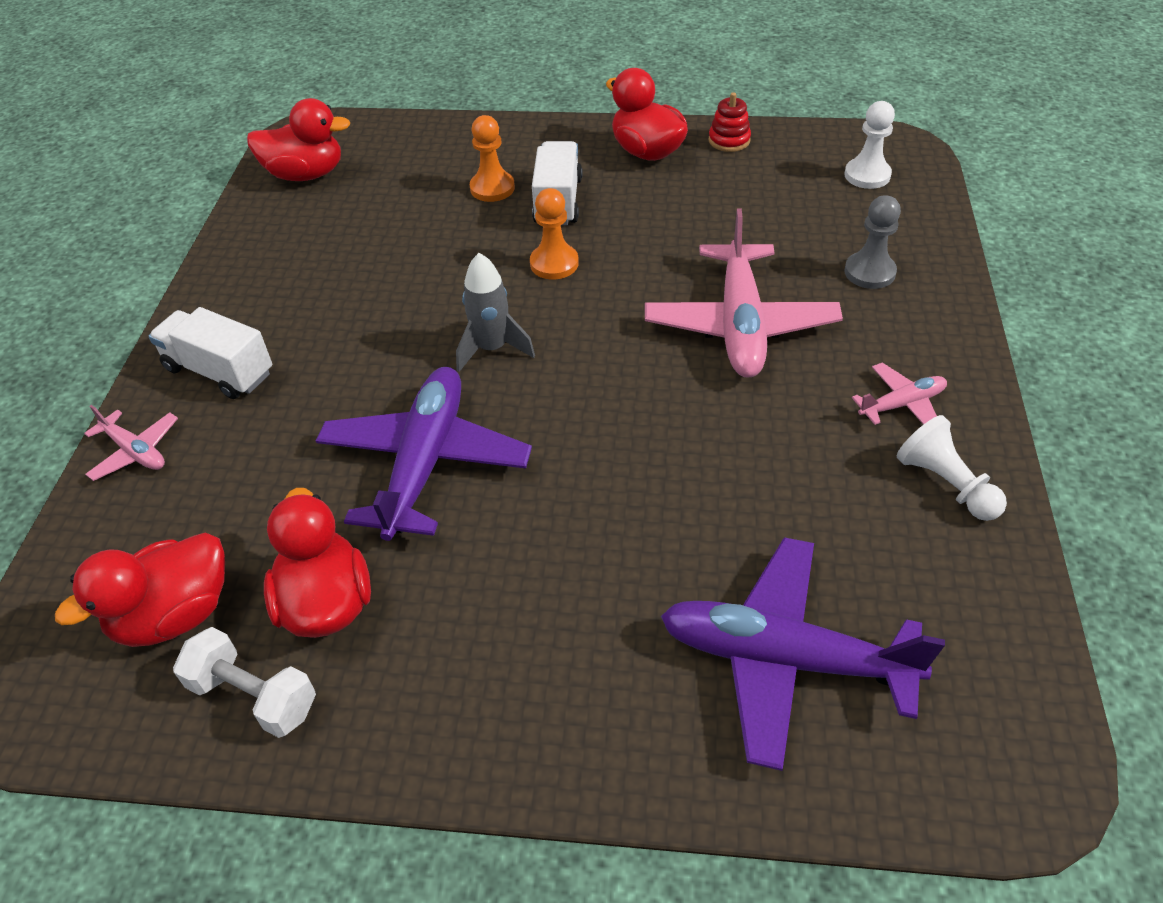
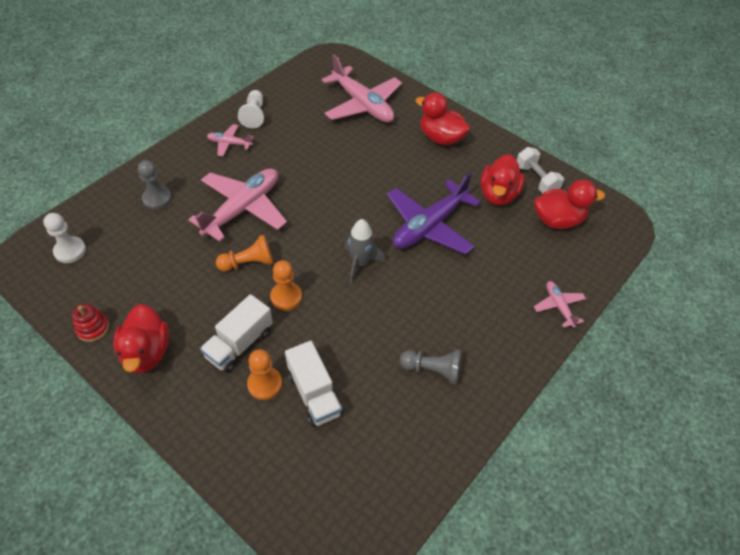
camera: 150 degrees left, 5 degrees up
(219, 371) = (502, 333): white truck -> white truck (314, 393)
(300, 288) = (433, 370): none -> grey pawn
(306, 174) = (372, 494): red duck -> red duck (440, 138)
(645, 271) = (248, 263): none -> orange pawn
(784, 658) = (362, 104): purple plane -> pink plane

